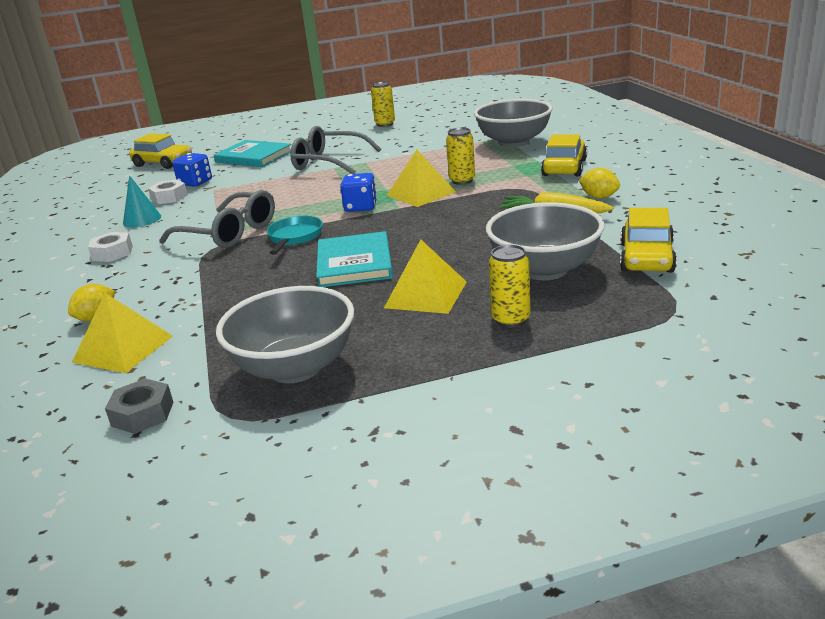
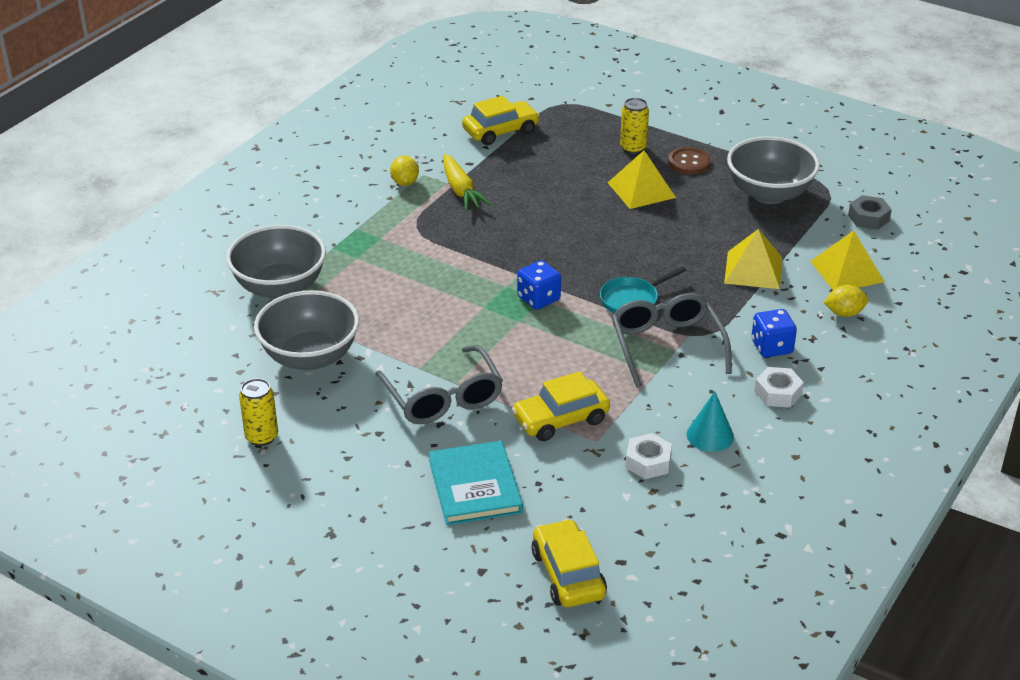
camera: 135 degrees left, 10 degrees up
(195, 182) = (594, 475): blue dice -> blue dice (771, 347)
(354, 263) = (637, 242): turquoise book -> none
(421, 193) = (475, 279): yellow pyramid -> yellow pyramid (753, 270)
(431, 343) = (689, 162): none -> brown button
(462, 181) = (423, 270): yellow can -> none
(544, 270) = (558, 160): grey bowl -> grey bowl (310, 357)
(564, 168) = (343, 224): yellow car -> yellow car (561, 419)

